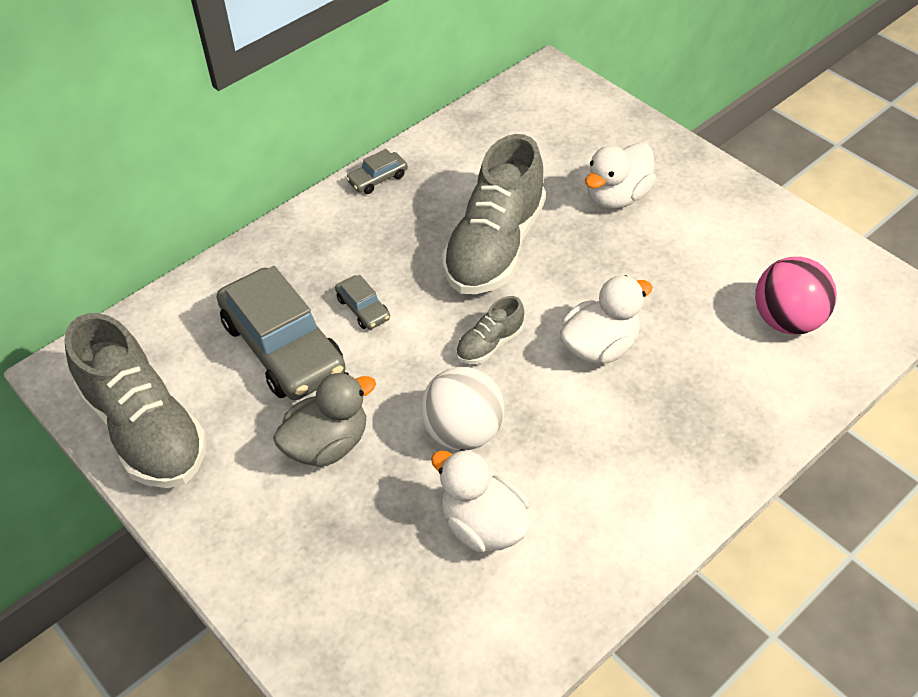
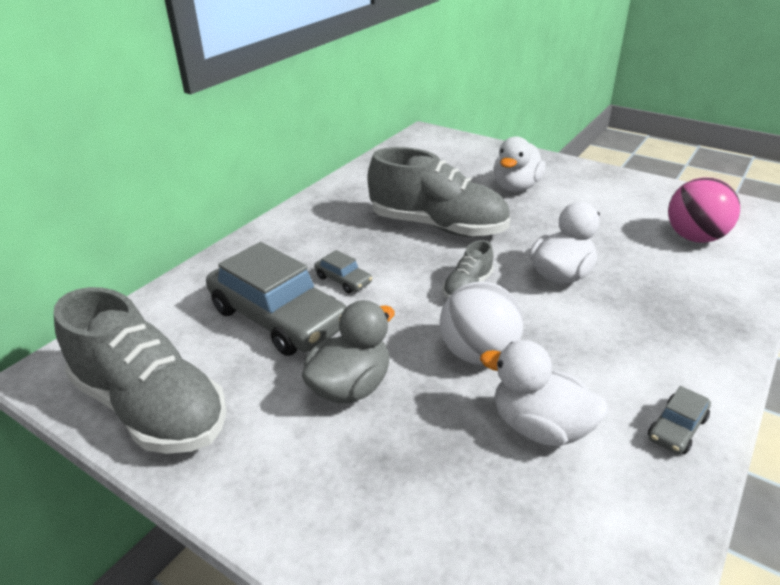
camera: 15 degrees left, 15 degrees down
(378, 179) = (321, 200): grey car -> grey car (677, 428)
(495, 247) = (438, 226): grey shoe -> grey shoe turned 75 degrees counterclockwise

